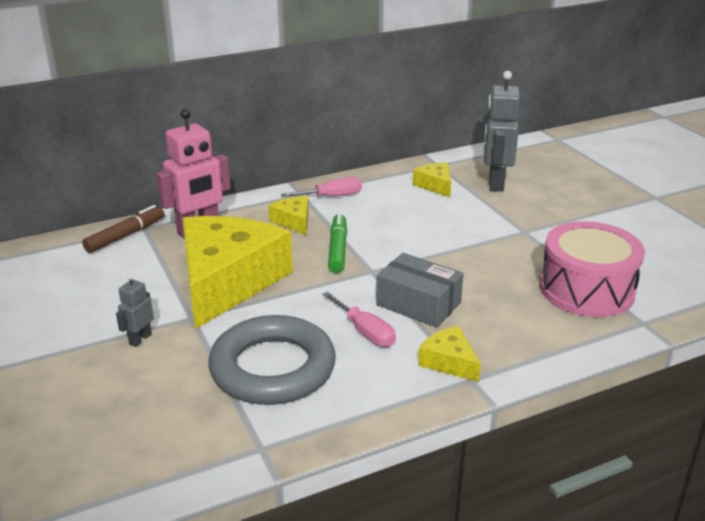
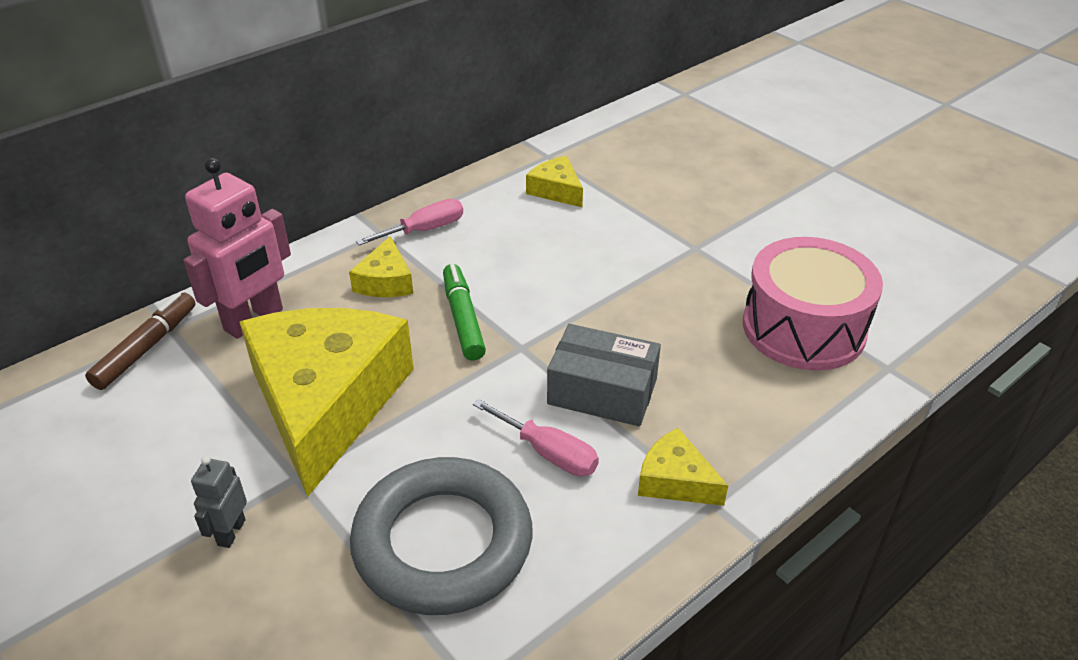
camera: 15 degrees left, 10 degrees up
(293, 221) = (385, 281): yellow cheese -> yellow cheese turned 135 degrees counterclockwise
(495, 183) = (632, 175): grey robot -> none

